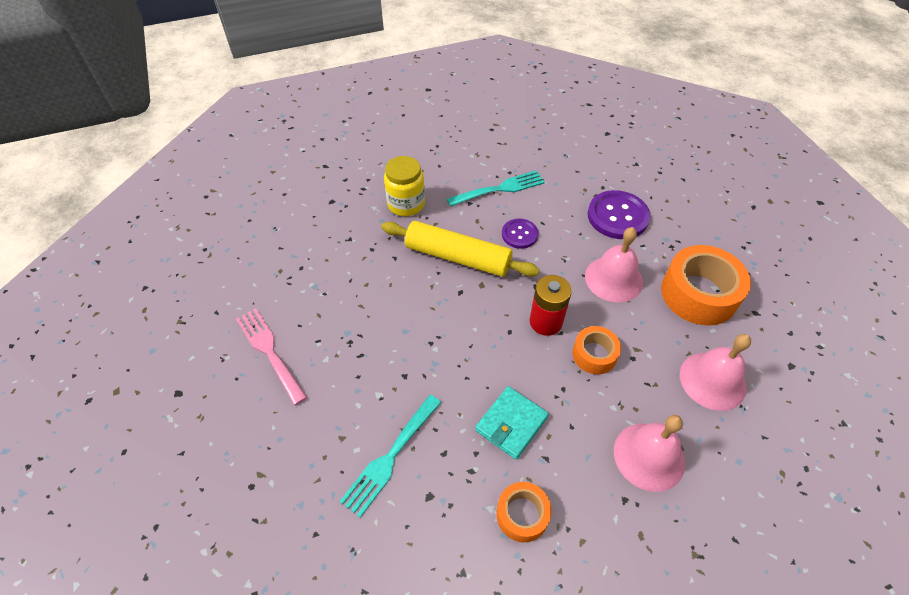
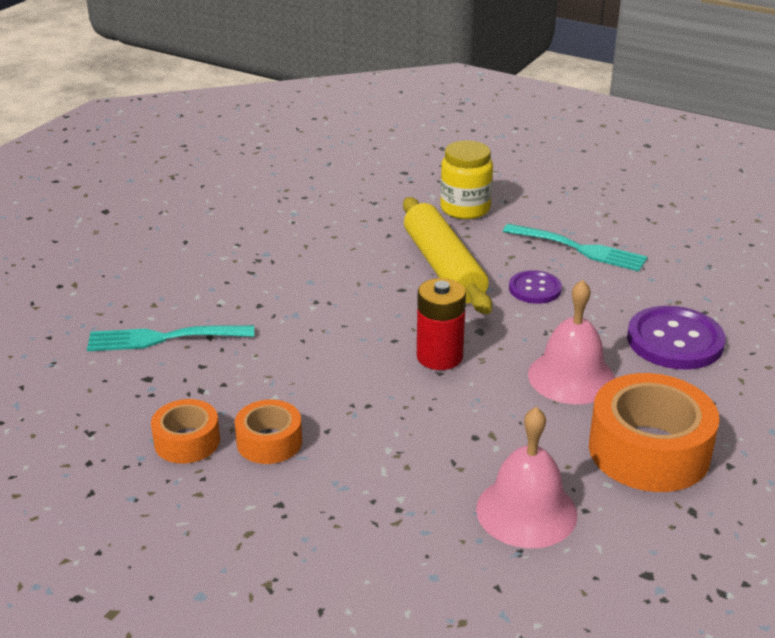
camera: 50 degrees right, 20 degrees down
(270, 352) = (195, 228): pink fork -> none
(511, 424) = (282, 390): turquoise wallet -> none
(594, 354) = (441, 407): orange tape -> orange tape (269, 442)
(649, 456) = (355, 500): pink bell -> none

